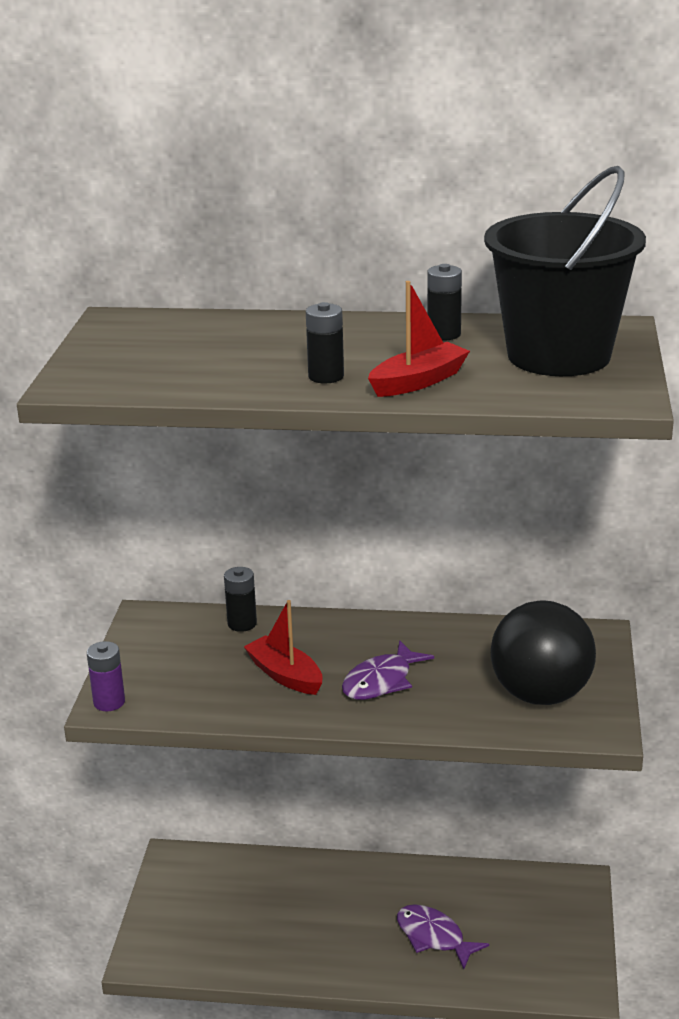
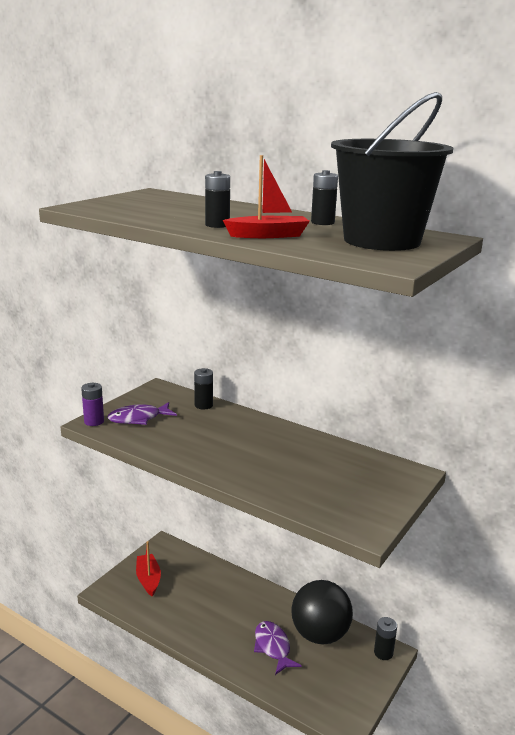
camera: 25 degrees right, 5 degrees down
(285, 675) = (199, 437): red boat -> red boat (148, 579)
(381, 681) = (250, 457): purple fish -> purple fish (138, 418)
(541, 695) = (343, 496): black ball -> black ball (320, 634)
(573, 887) = (383, 653): none -> black battery

